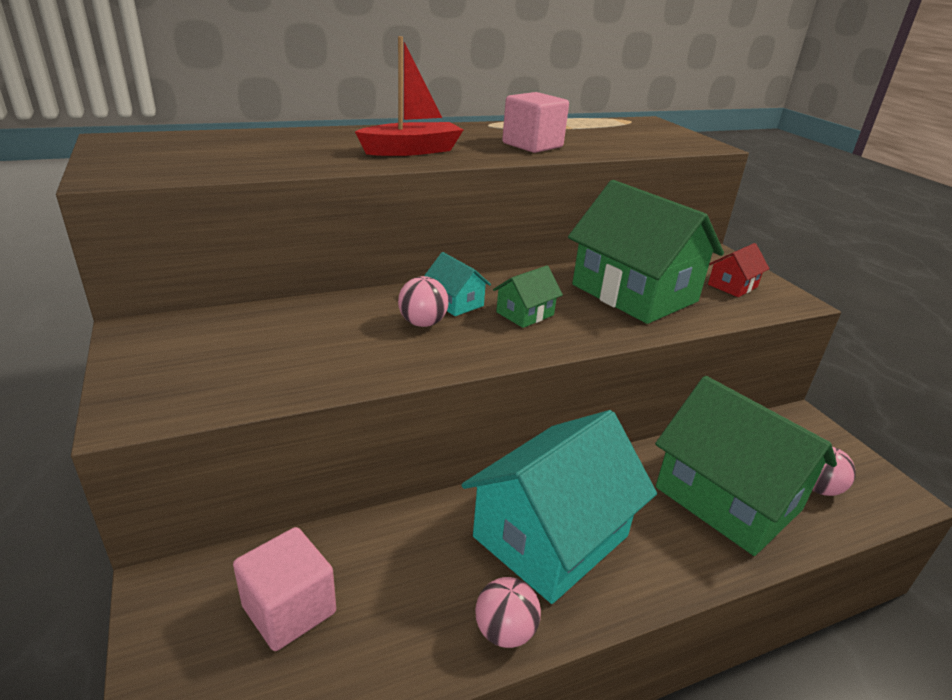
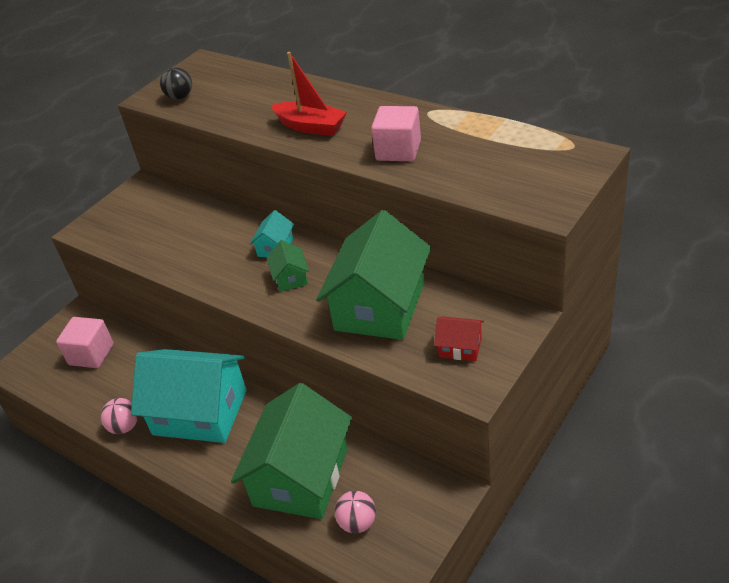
camera: 65 degrees right, 10 degrees up
(166, 166) = (180, 97): none -> black ball
(422, 323) = (236, 251): pink ball -> none
(525, 313) = (291, 277): green house -> green house turned 60 degrees clockwise

